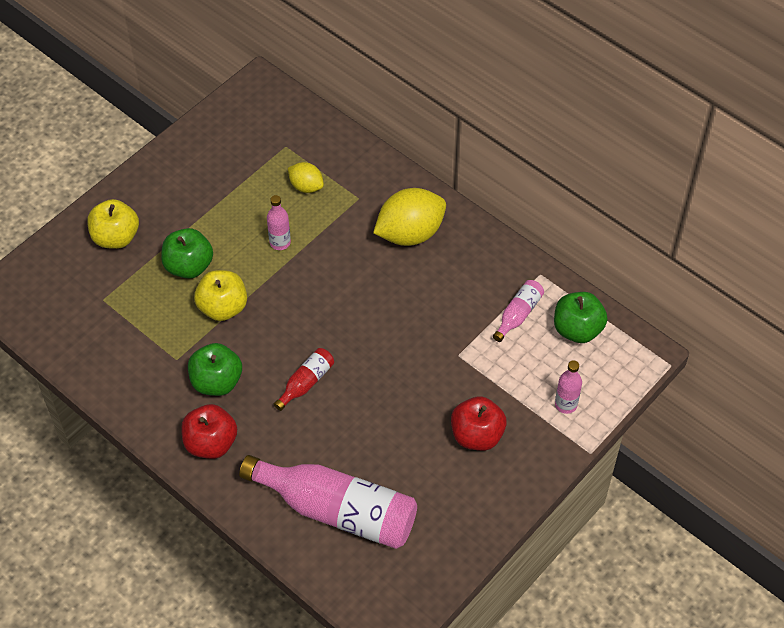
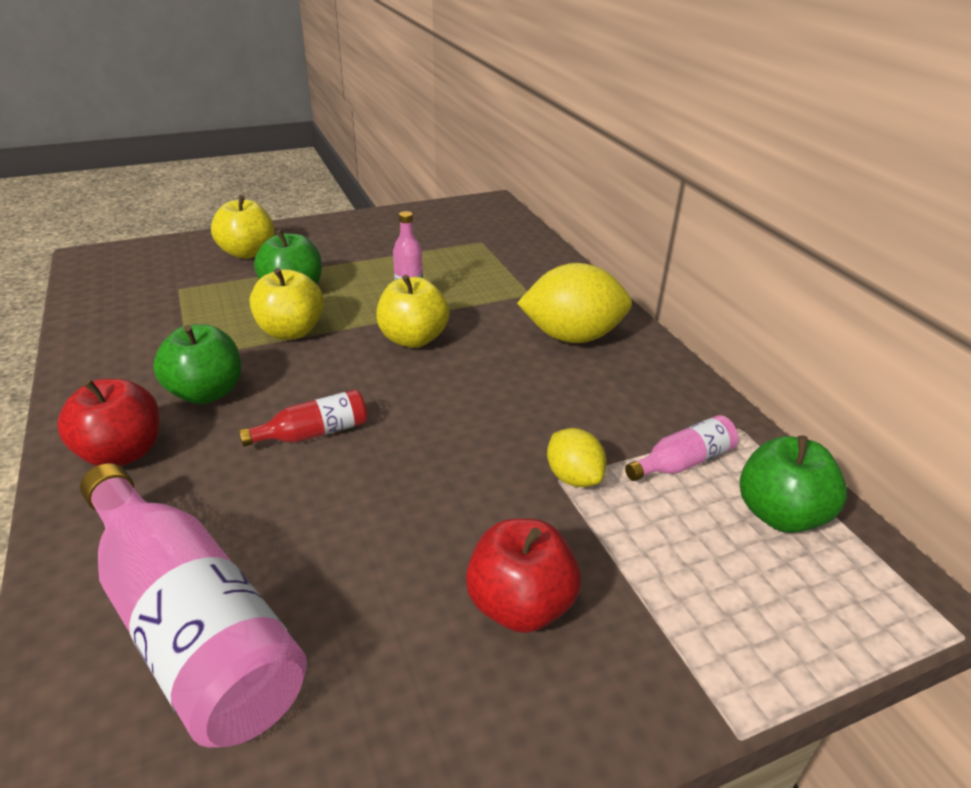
camera: 25 degrees right, 20 degrees down
(306, 186) = (478, 271): yellow lemon -> yellow lemon (573, 477)
(309, 280) = (413, 339): none -> yellow apple
(566, 404) = (717, 621): pink bottle -> none

